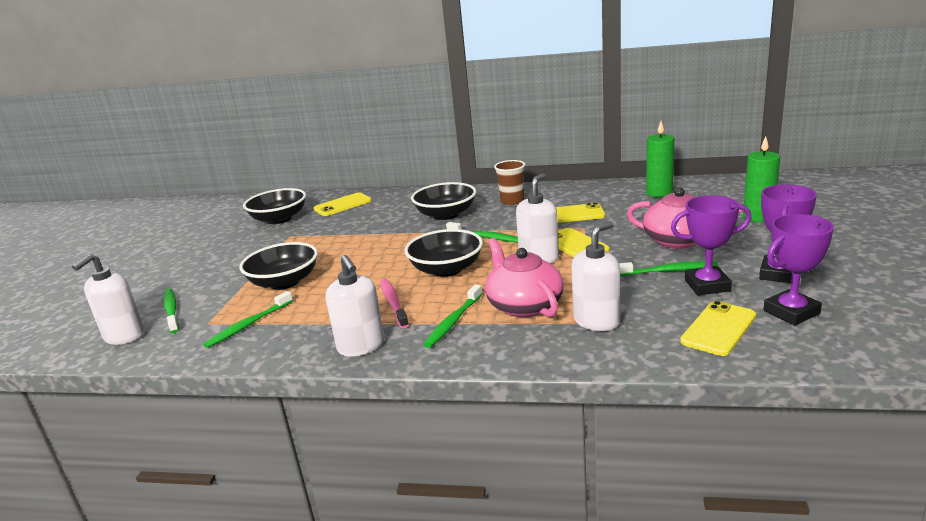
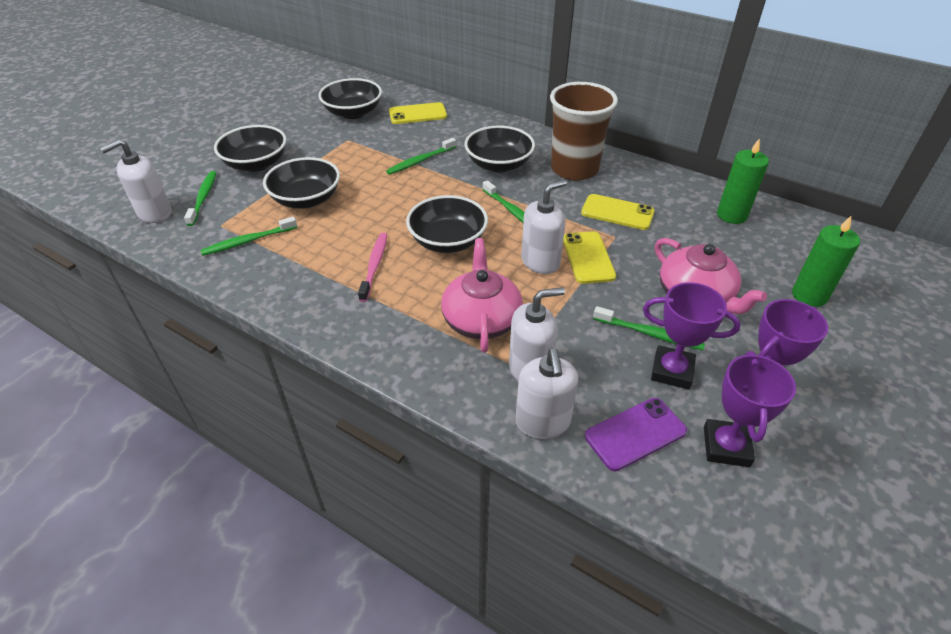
camera: 20 degrees right, 20 degrees up
(209, 274) = (256, 164): none -> black bowl
(361, 346) = (315, 307): white soap dispenser -> white soap dispenser (542, 422)
(453, 321) = (408, 312): green toothbrush -> green toothbrush (420, 161)
(512, 201) = (574, 169): brown cup -> brown cup, size x1.84
(718, 329) = (635, 434): yellow phone -> purple phone
(791, 312) = (726, 446): purple trophy -> purple trophy turned 75 degrees counterclockwise

